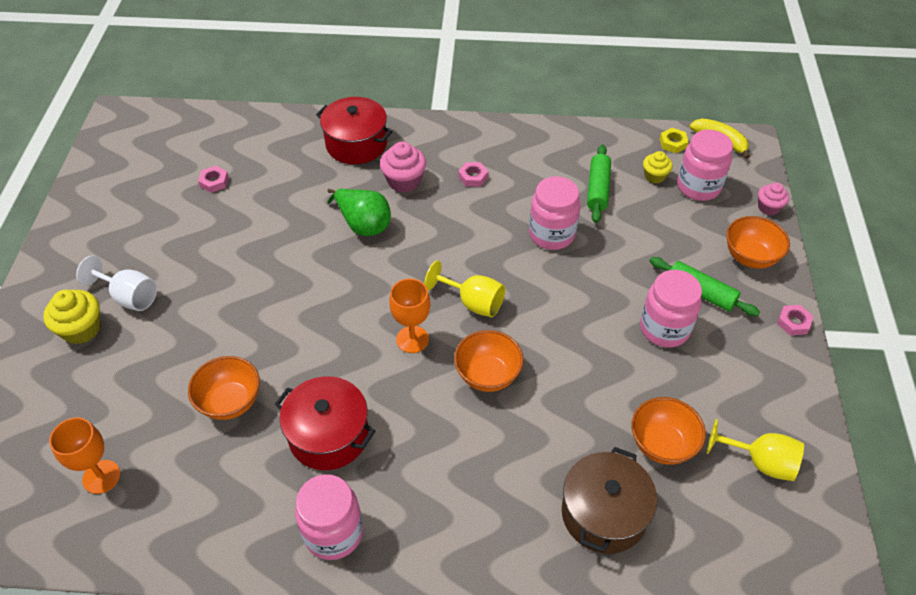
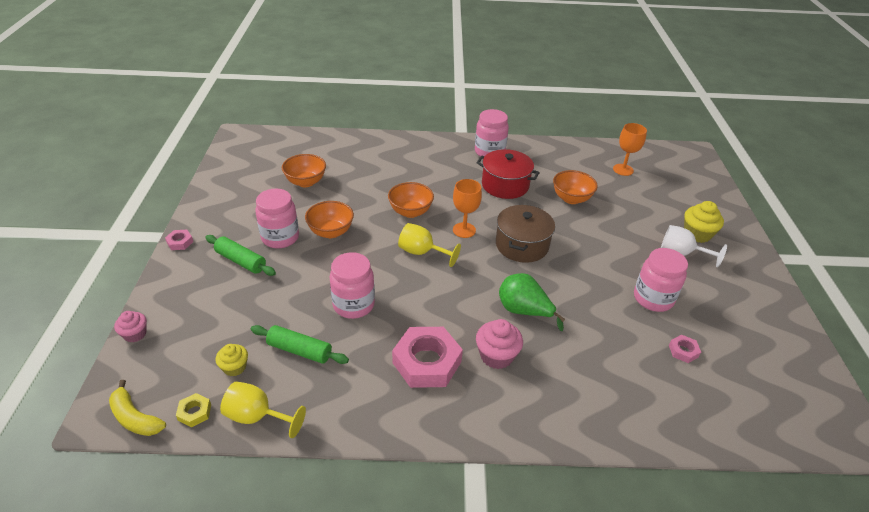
camera: 175 degrees right, 10 degrees down
(356, 144) = (559, 401): red pot -> none
(473, 177) = (427, 362): pink nut -> pink nut, size x2.25
(598, 189) = (299, 350): green rolling pin -> green rolling pin turned 75 degrees counterclockwise
(603, 513) = (348, 158): brown pot -> brown pot (522, 245)
(698, 187) = (194, 355): pink jar -> pink jar (653, 299)
(750, 257) = (183, 288): orange bowl -> orange bowl (331, 232)
(760, 462) = (250, 175): yellow goblet -> yellow goblet (257, 417)

